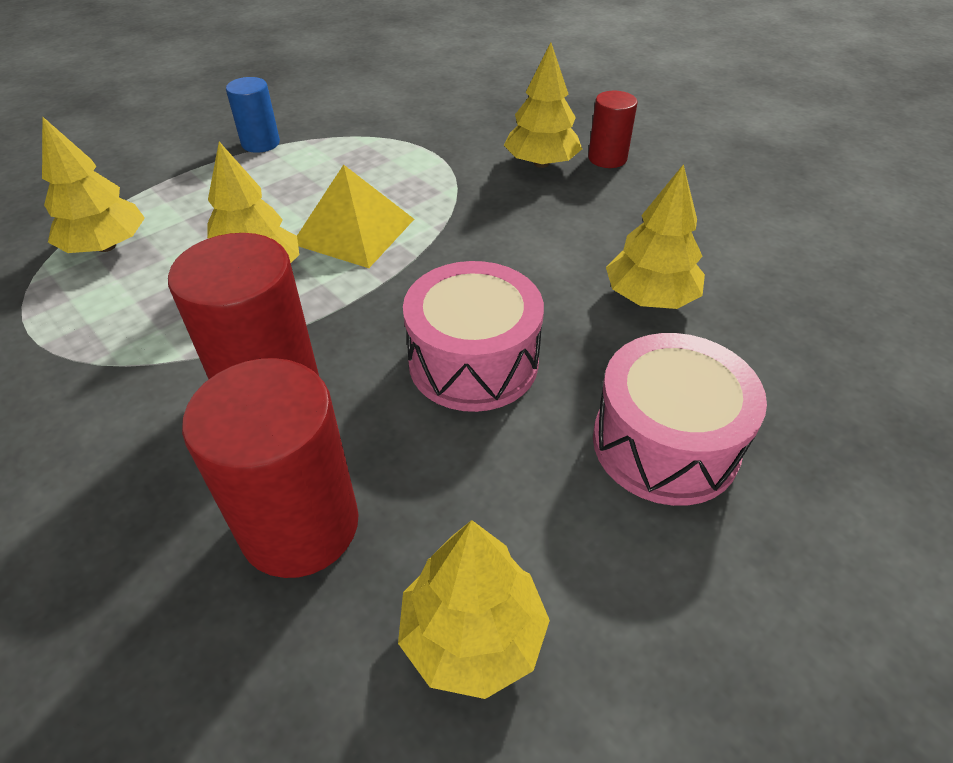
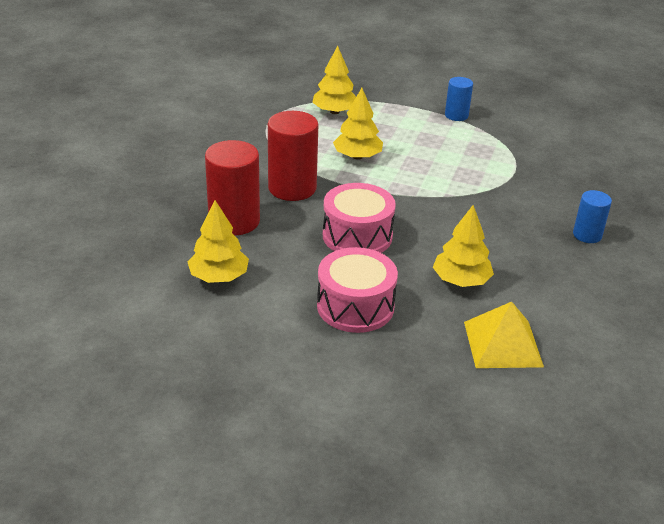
camera: 60 degrees right, 10 degrees down
(354, 231) = (415, 171): yellow pyramid -> yellow pyramid (502, 344)
(541, 163) = (550, 211): yellow tree -> none
(607, 158) = (587, 235): red cylinder -> blue cylinder

